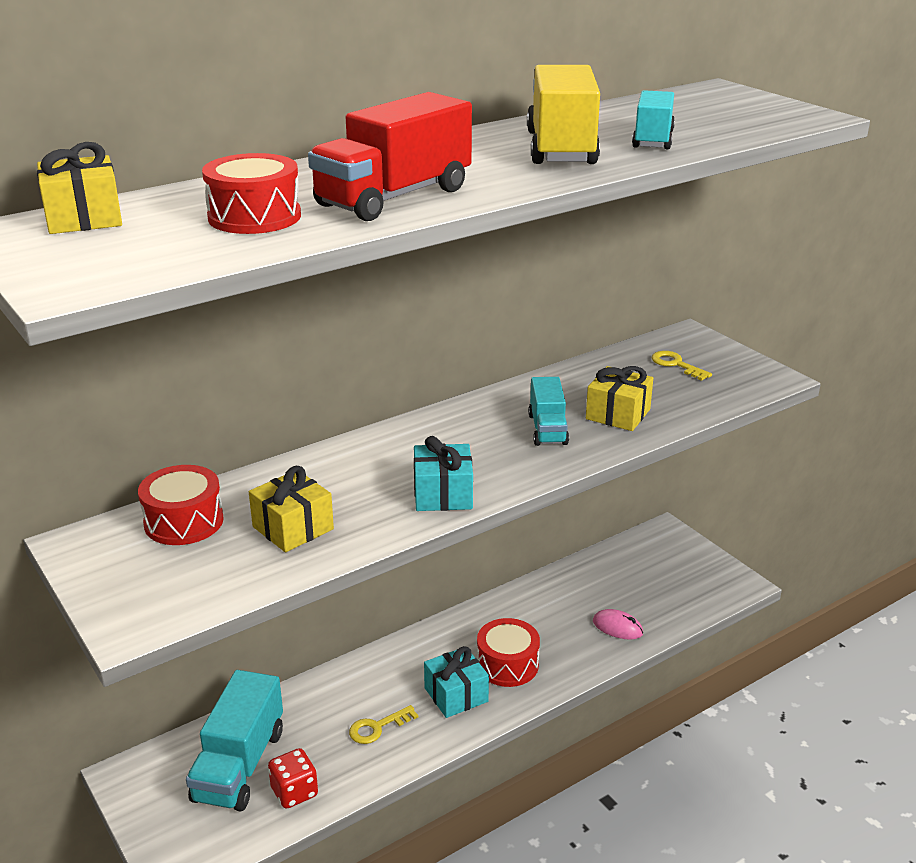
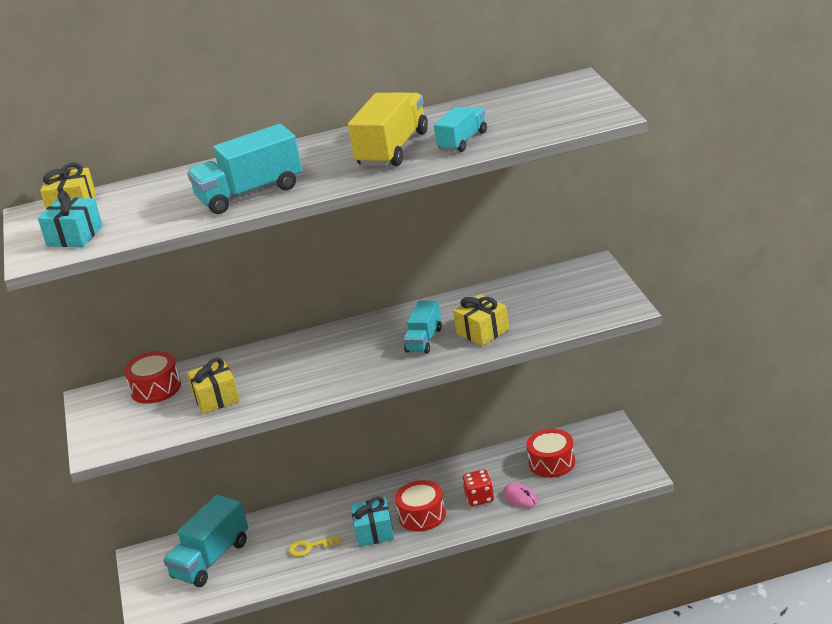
camera: 25 degrees right, 0 degrees up
(254, 217) = (161, 208): red drum -> red drum (552, 463)
(294, 792) = (237, 581): red dice -> red dice (479, 498)
(394, 197) = (250, 194): red truck -> turquoise truck
(443, 494) = (321, 383): turquoise gift -> turquoise gift (74, 236)
(676, 365) = (560, 292): yellow key -> none

